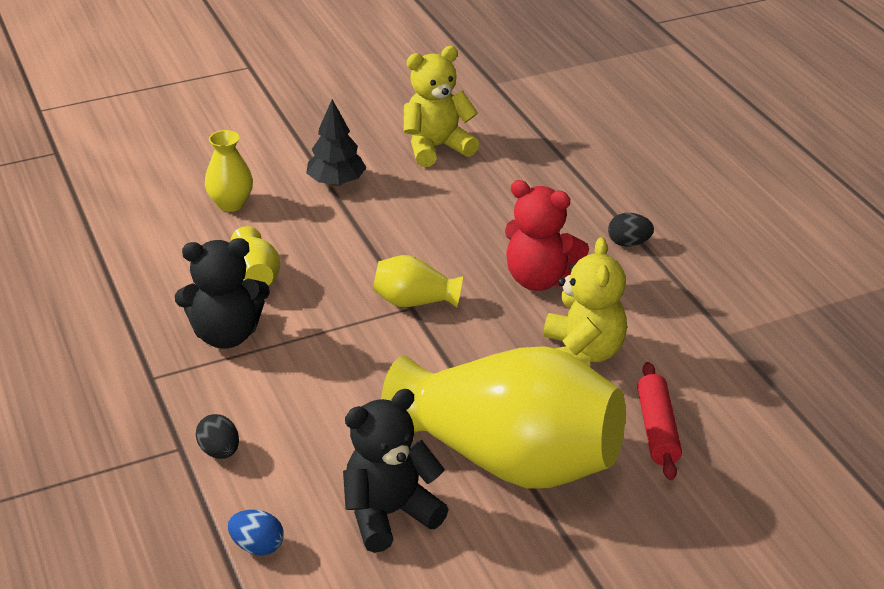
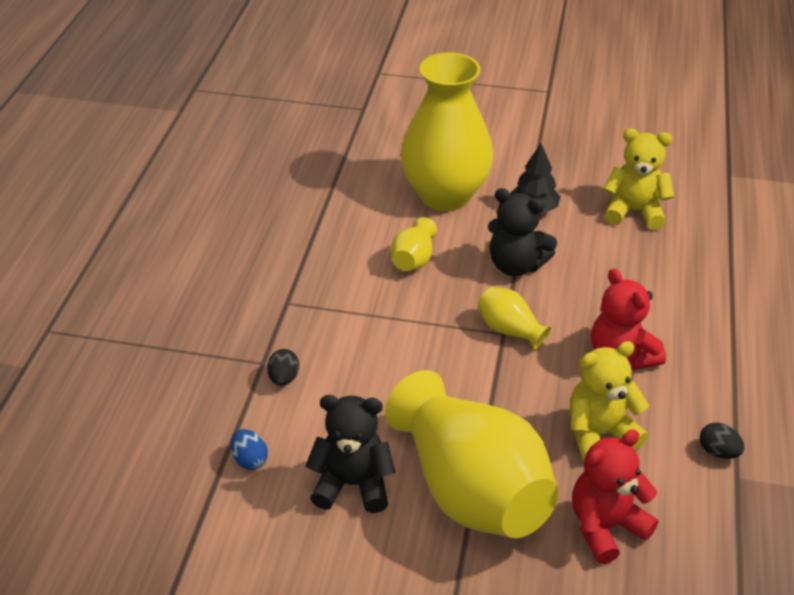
camera: 35 degrees right, 5 degrees up
(226, 335) = (359, 294): black teddy bear -> black teddy bear (516, 265)
(231, 204) = (445, 195): yellow vase -> yellow vase, size x2.32
(581, 354) = (599, 434): yellow teddy bear -> yellow teddy bear turned 150 degrees counterclockwise
(628, 243) = (721, 359): black egg -> black egg (718, 452)
(657, 429) = (605, 526): red rolling pin -> red teddy bear

